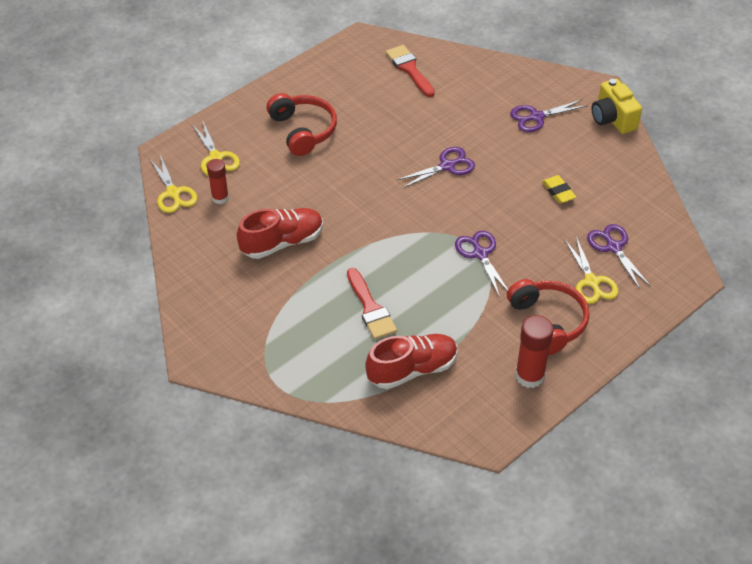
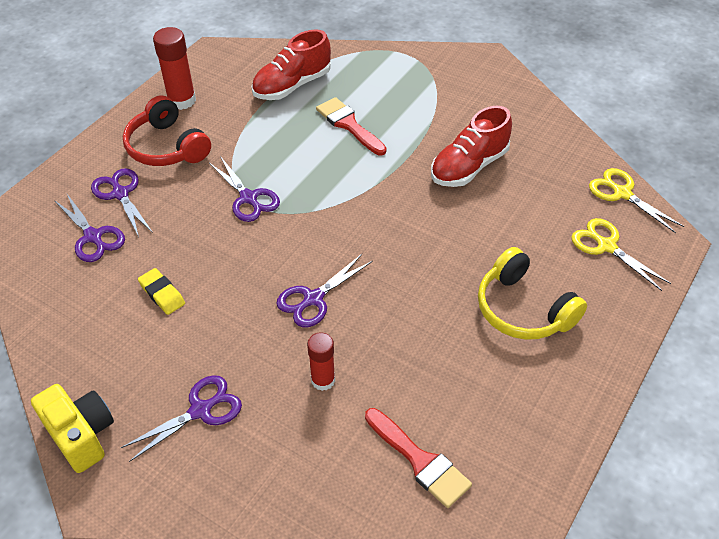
camera: 165 degrees right, 0 degrees up
(220, 198) = (567, 199): red glue stick -> red glue stick (323, 380)
(302, 130) = (523, 309): red headphones -> yellow headphones
(591, 282) = (120, 194): yellow scissors -> purple scissors

